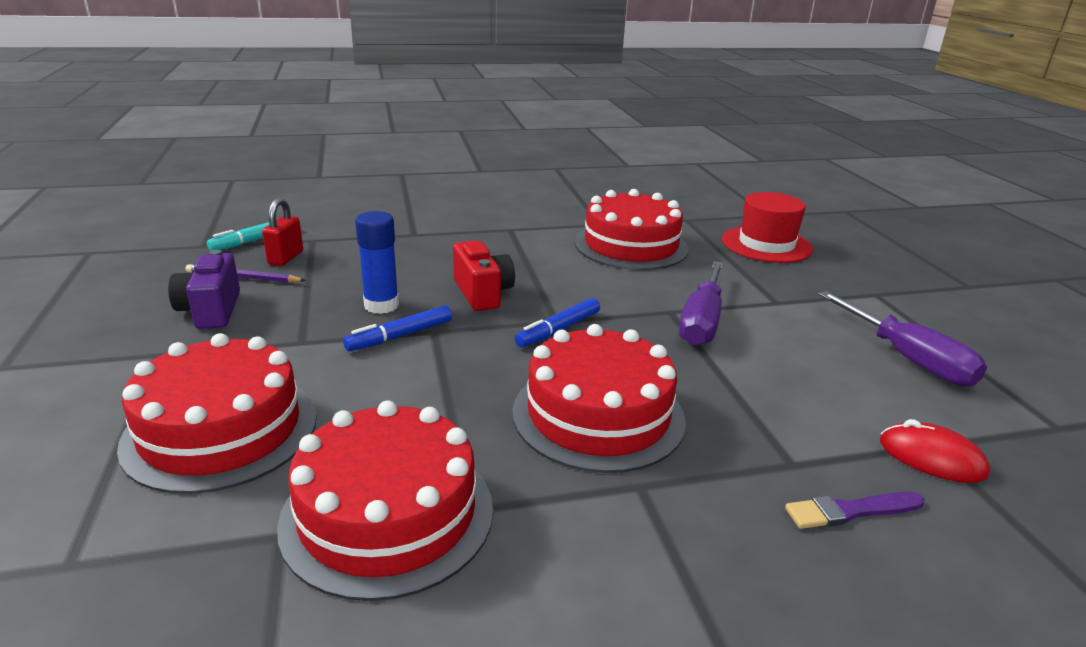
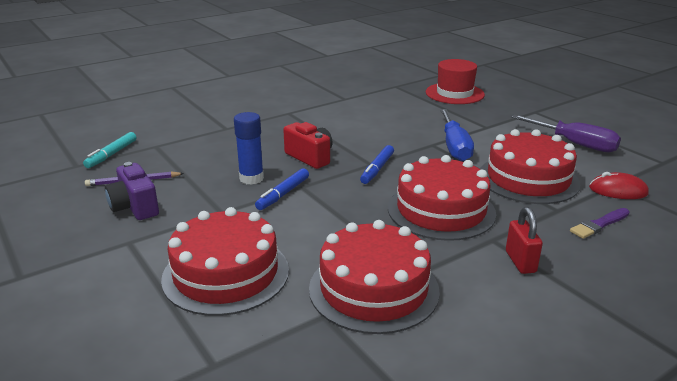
camera: 20 degrees left, 0 degrees up
(286, 258) = (150, 162): red padlock -> red padlock (520, 262)
(631, 245) = (375, 109): red cake -> red cake (528, 179)
(702, 321) = (454, 146): purple screwdriver -> blue screwdriver

